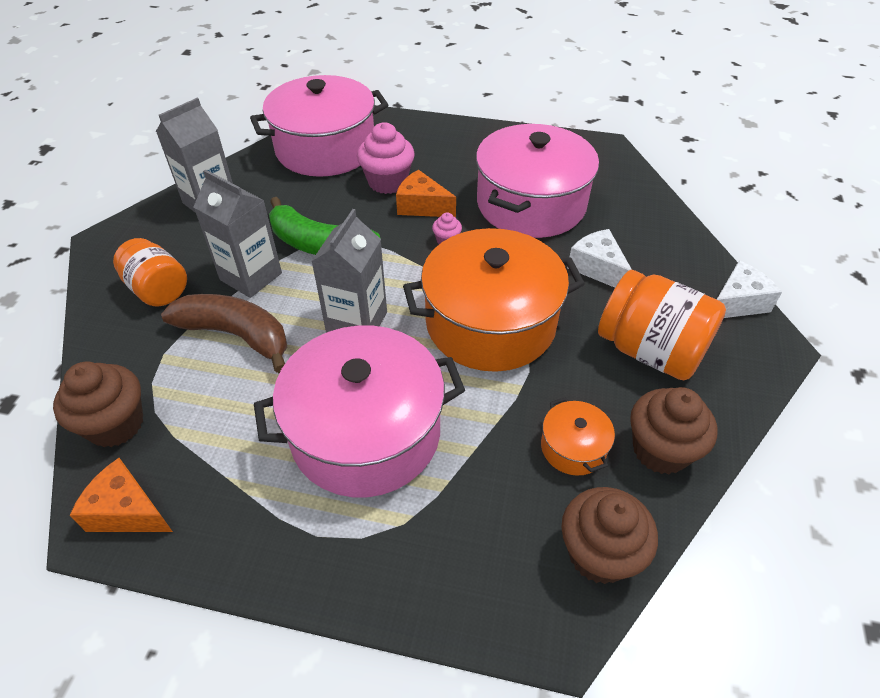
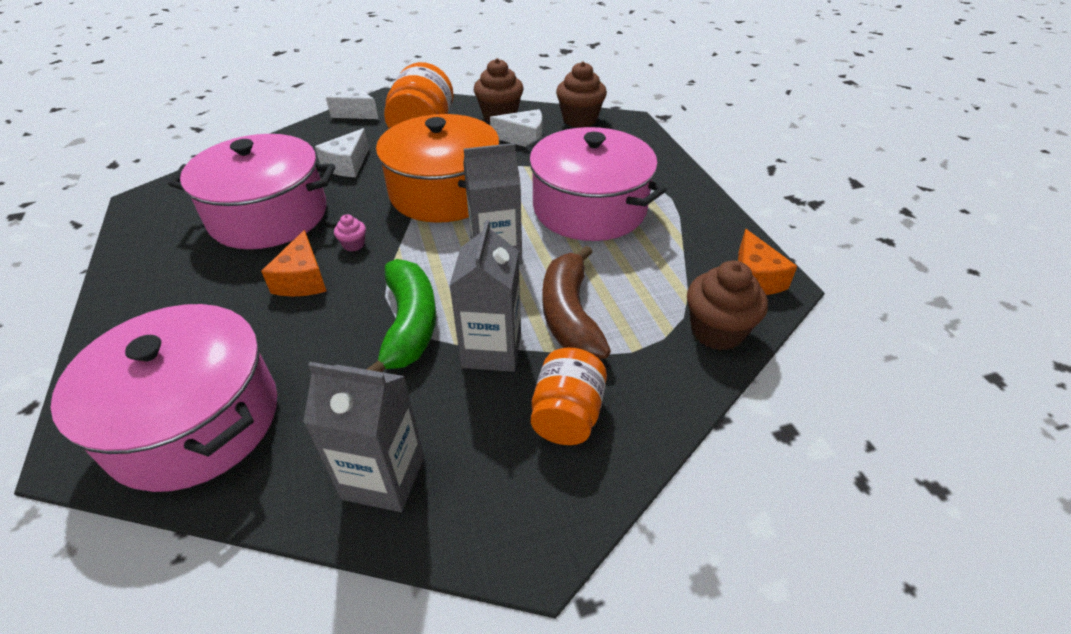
camera: 120 degrees left, 5 degrees down
(387, 182) = (264, 323): pink cupcake -> none
(573, 447) = (524, 138): orange pot -> white cheese

